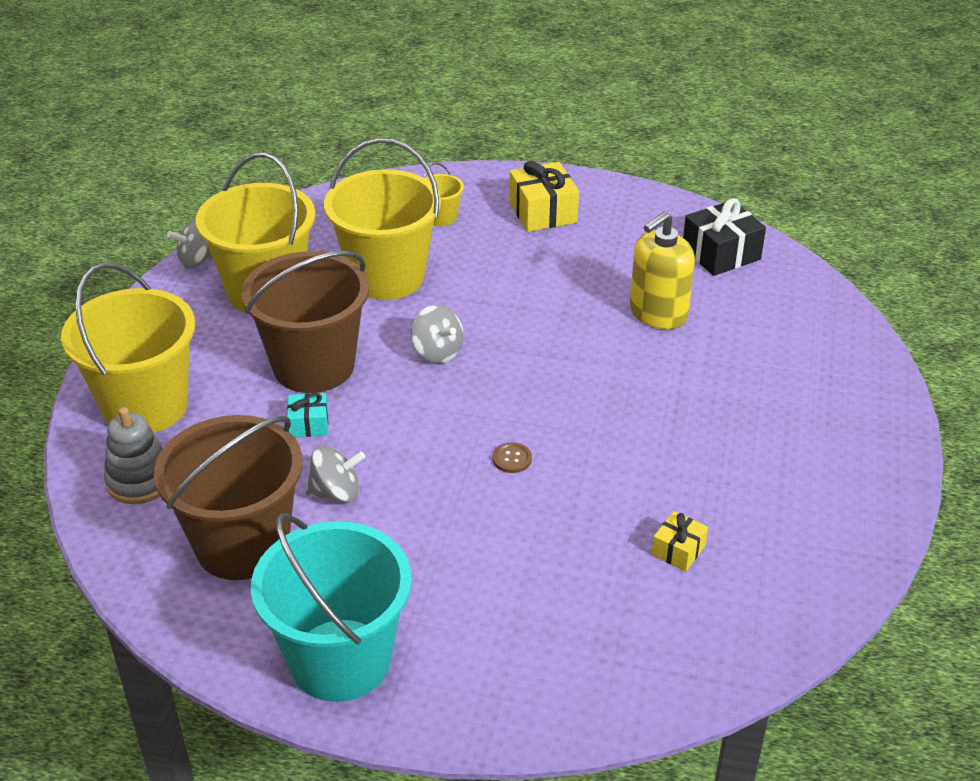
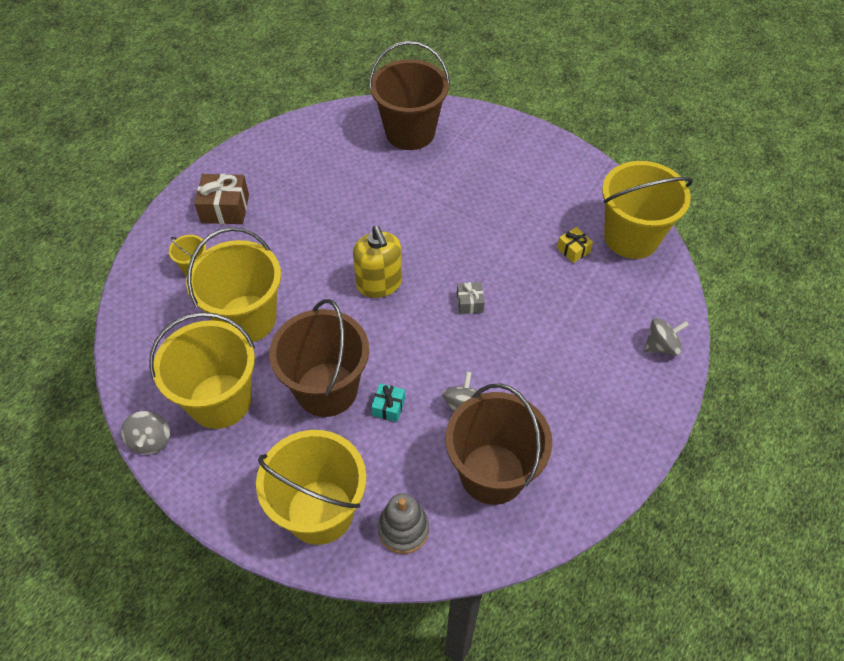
camera: 70 degrees left, 15 degrees up
(340, 660) = (609, 439): turquoise bucket -> none
(437, 352) = (348, 312): grey spinning top -> grey spinning top (661, 346)
(512, 459) = (469, 303): brown button -> grey gift
(543, 212) = (225, 208): yellow gift -> brown gift
(658, 313) = (367, 187): yellow soap dispenser -> yellow soap dispenser (379, 284)
(721, 253) = (325, 137): black gift -> none
(752, 618) = (631, 237): none -> yellow bucket
(792, 325) = (410, 132): none -> brown bucket

